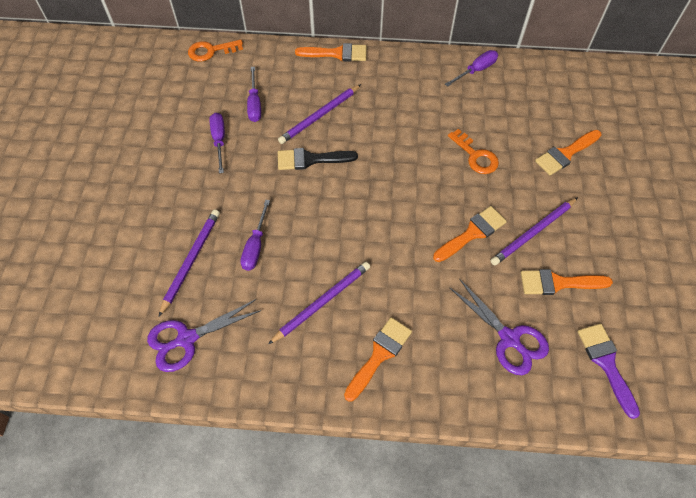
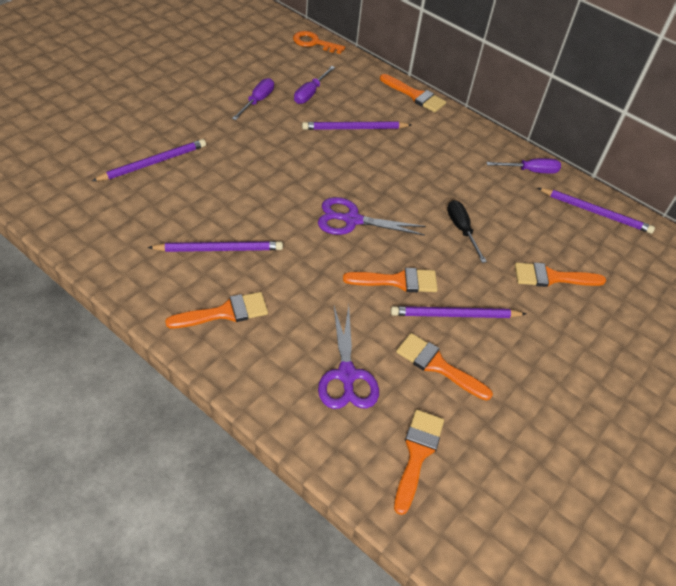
camera: 30 degrees right, 10 degrees down
(186, 339) = (96, 208): purple scissors -> purple scissors (352, 220)
(255, 246) = (209, 182): purple screwdriver -> none
(310, 159) = (315, 152): black brush -> none
(475, 156) = (461, 230): orange key -> black screwdriver
(546, 78) = (595, 212): none -> purple pencil
(606, 363) = (417, 454): purple brush -> orange brush

